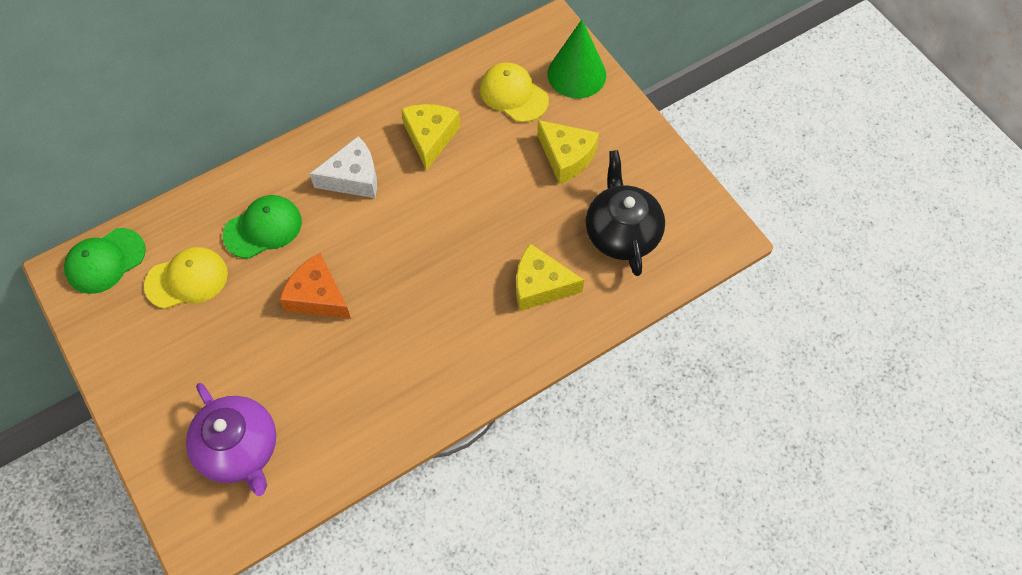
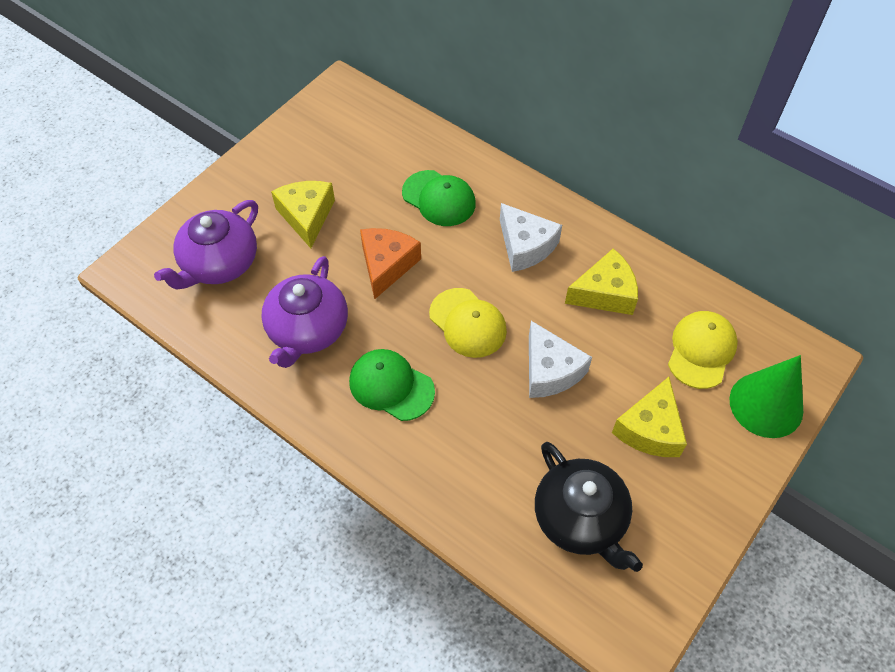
camera: 70 degrees right, 5 degrees down
(105, 261) = (360, 107): green cap -> green cap (391, 386)
(187, 279) = (365, 165): yellow cap -> yellow cap (467, 323)
(358, 386) = (307, 330): none -> purple teapot
(486, 205) = (550, 370): none -> white cheese
(540, 285) = (478, 454): yellow cheese -> yellow cheese (307, 216)
(622, 232) = (580, 519): black teapot -> black teapot turned 90 degrees clockwise

